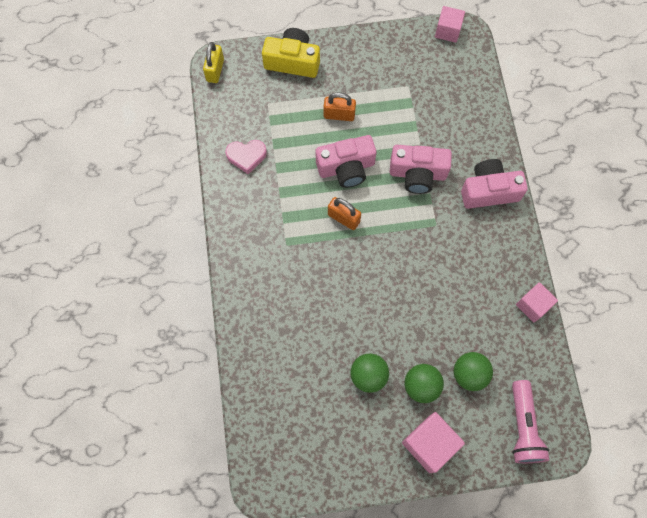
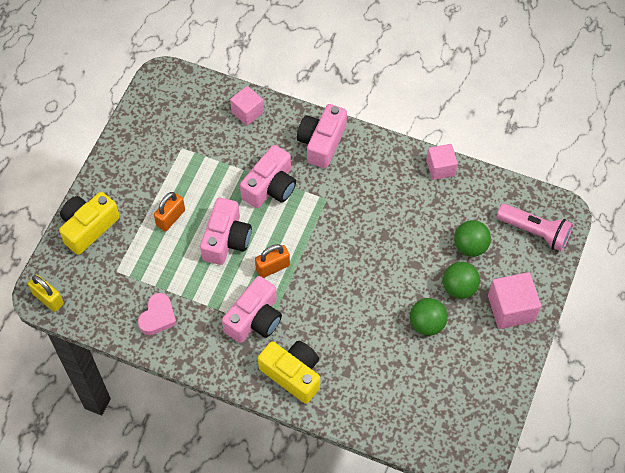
camera: 60 degrees left, 10 degrees down
(256, 288) = (293, 374): none -> yellow camera
(288, 230) = (255, 319): none -> pink camera
(447, 31) = (151, 88): pink cube -> pink cube (247, 112)

